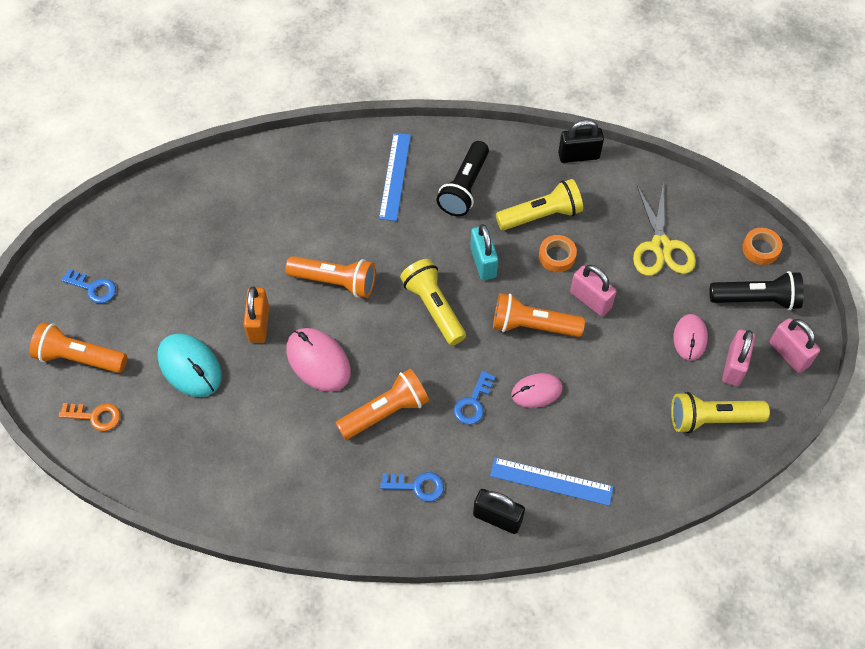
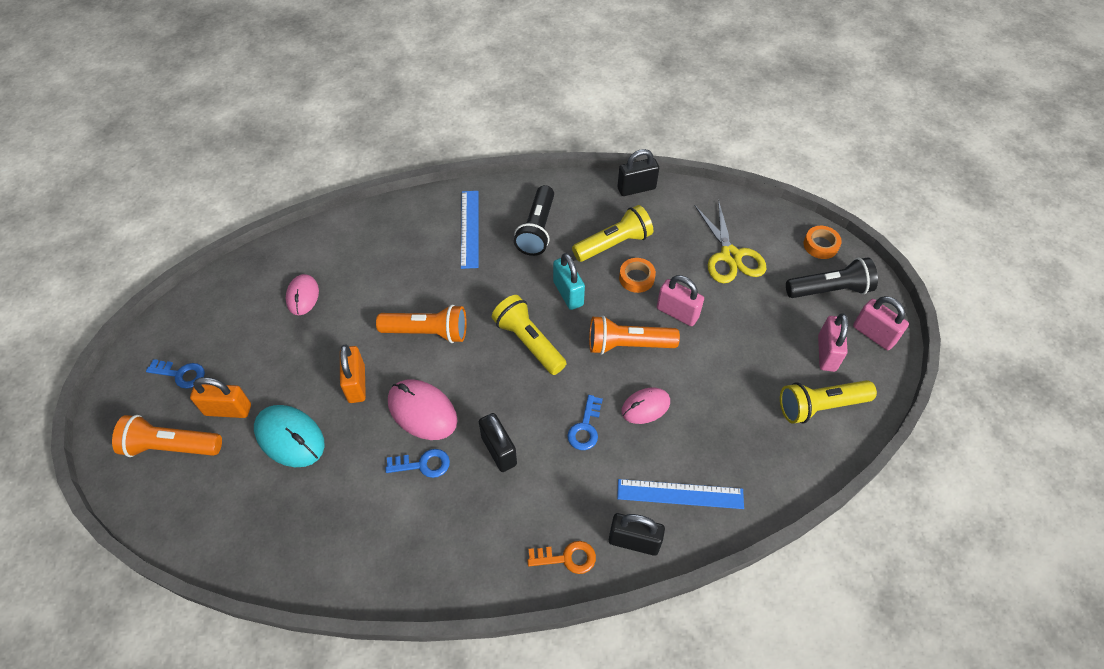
camera: 10 degrees left, 5 degrees down
(95, 416) = (192, 505): orange key -> orange key (567, 558)
(135, 330) = (228, 410): none -> orange padlock
(385, 412) = (499, 451): orange flashlight -> black padlock
(417, 486) = (545, 522): blue key -> blue key (423, 464)
(690, 338) = (778, 334): pink mouse -> pink mouse (303, 296)

